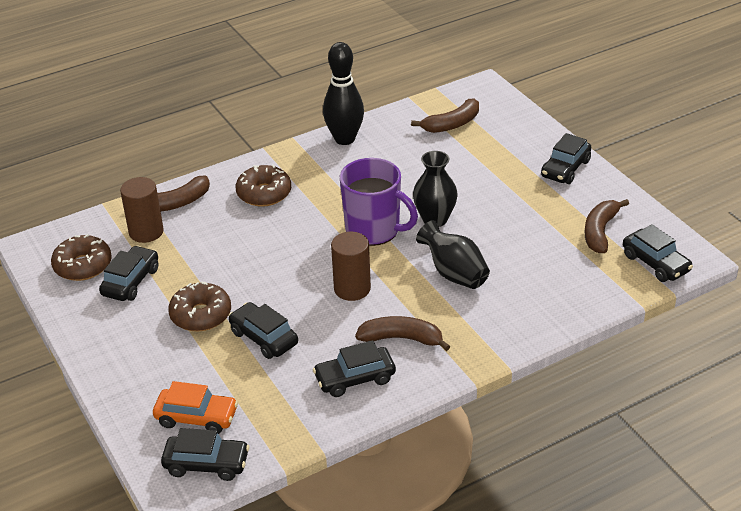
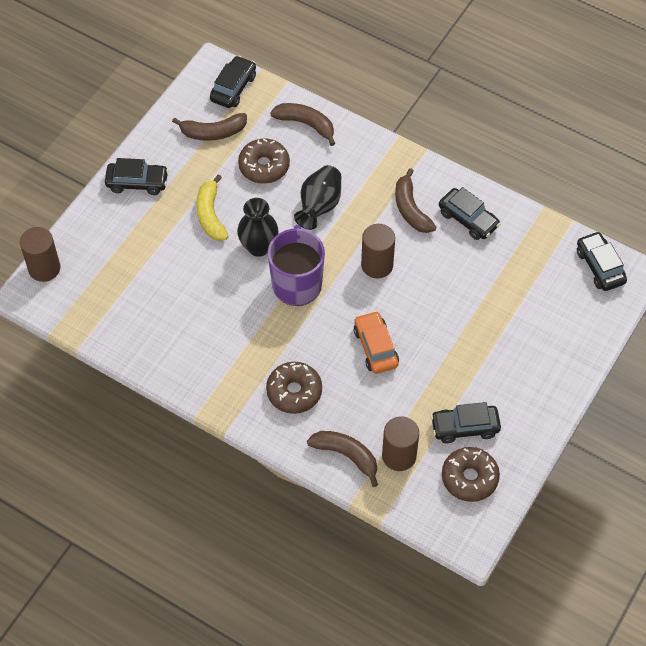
camera: 120 degrees left, 20 degrees up
(196, 418) = (567, 295): orange car -> orange car (375, 347)
(201, 315) = (469, 352): brown donut -> brown donut (264, 166)
(264, 338) = (465, 296): black car -> none
(344, 139) = (177, 368): black bowling pin -> none
(452, 124) = (109, 292): brown banana -> brown banana (306, 124)
(495, 201) = (210, 215): none -> yellow banana
(503, 98) = (44, 268): none -> brown cylinder

